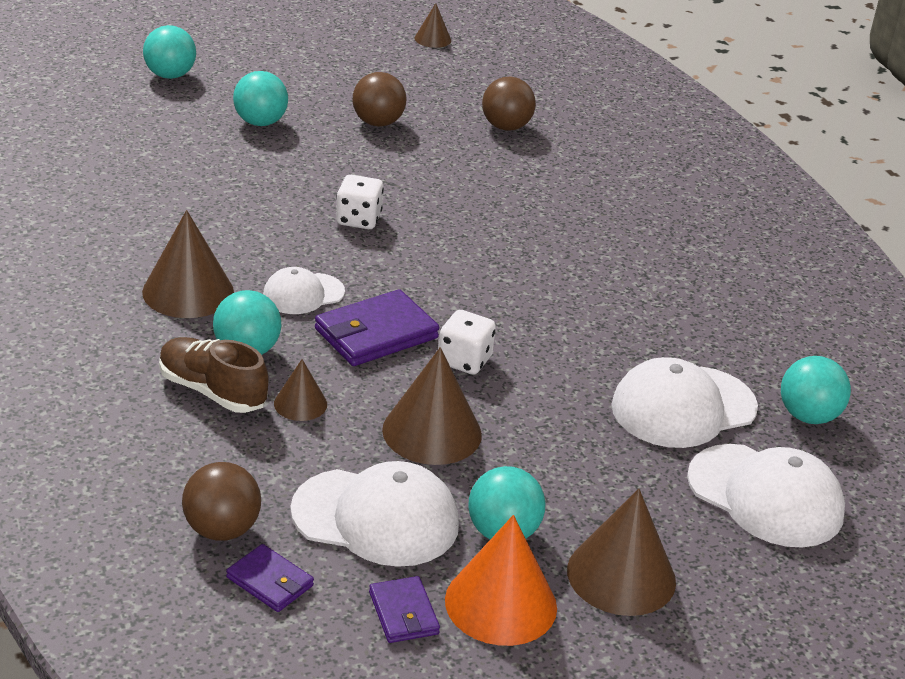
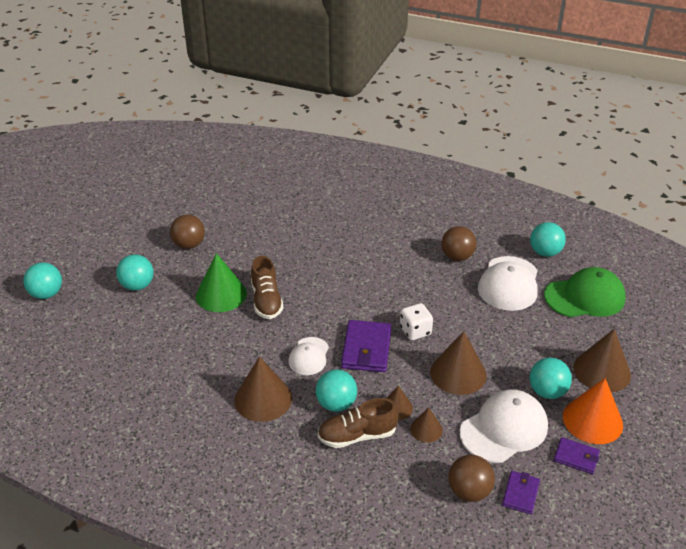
camera: 45 degrees left, 5 degrees up
(270, 582) = (520, 494): purple wallet -> purple wallet turned 60 degrees counterclockwise
(324, 183) = (221, 294): none -> green cone
(358, 220) = (266, 301): white dice -> brown shoe
(432, 39) = (136, 182): brown cone -> brown cone (426, 429)
(506, 127) = (244, 206): brown ball -> brown ball (457, 257)
(765, 496) = (585, 297): white cap -> green cap

